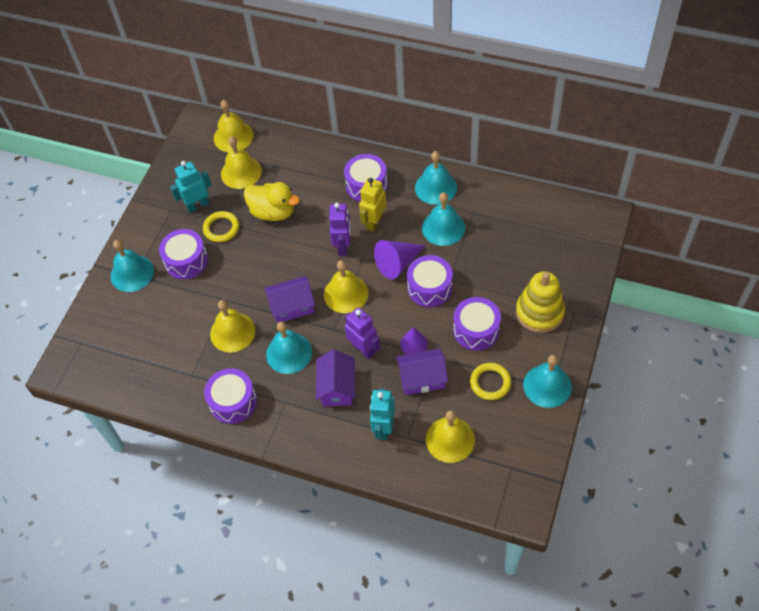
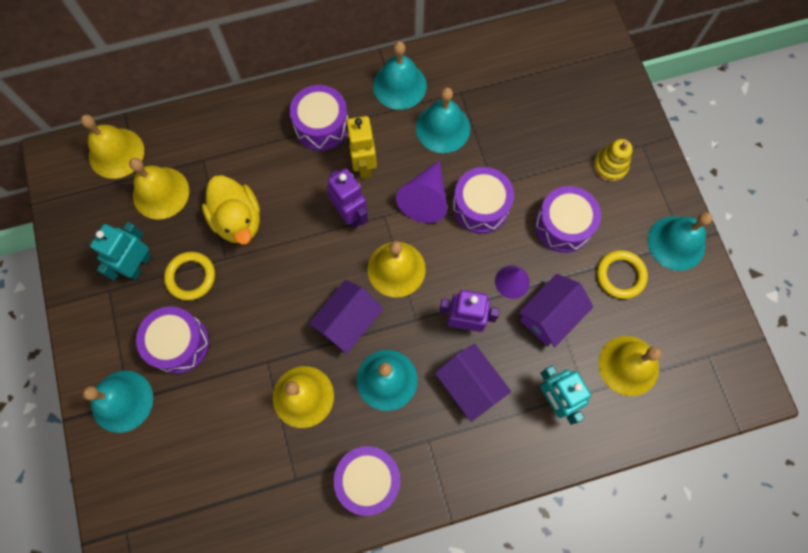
camera: 40 degrees left, 15 degrees up
(273, 212) = (238, 220): yellow duck -> yellow duck turned 75 degrees clockwise
(539, 312) = (610, 166): yellow stacking toy -> yellow stacking toy, size x0.59

